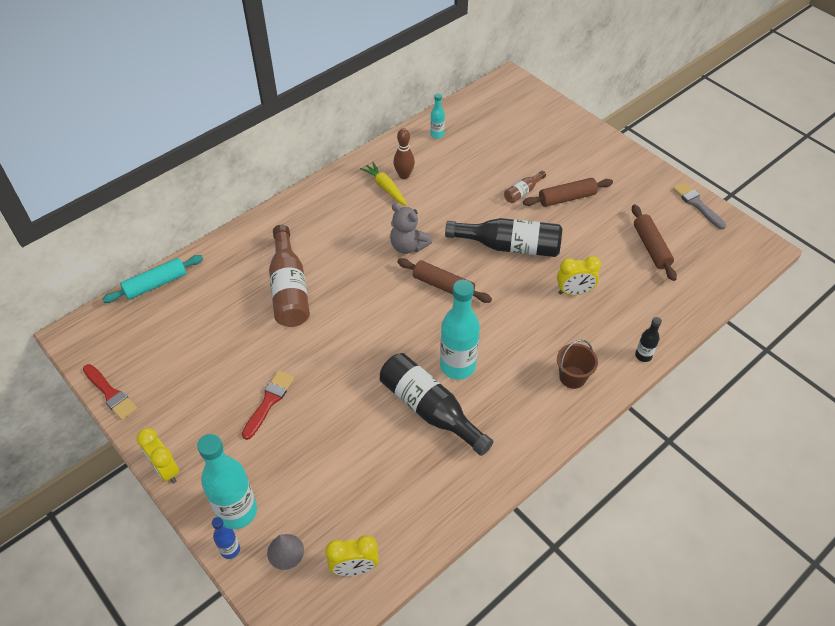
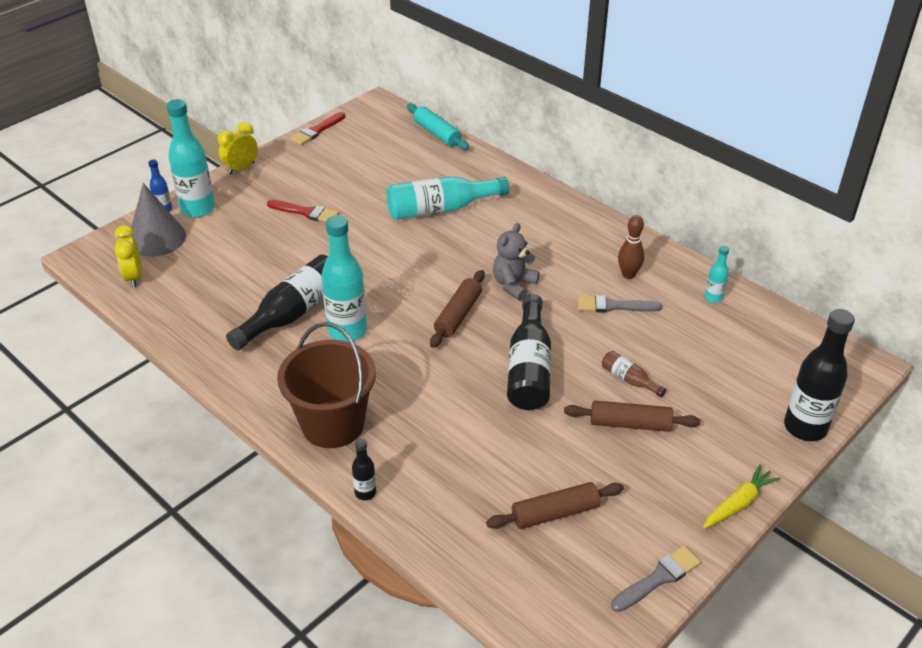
camera: 85 degrees right, 10 degrees down
(285, 551) = (157, 238): grey cone -> grey cone, size x1.83
(289, 289) = (441, 209): brown bottle -> turquoise bottle
(385, 188) = (603, 261): yellow carrot -> yellow carrot (738, 503)
(441, 189) = (613, 306): none -> grey brush
(567, 117) = (805, 427): none -> black bottle
(567, 198) = (630, 424): brown rolling pin -> brown rolling pin turned 60 degrees counterclockwise
(572, 377) = (333, 424): brown bucket -> brown bucket, size x1.99
(574, 292) = (462, 428): yellow clock -> none

